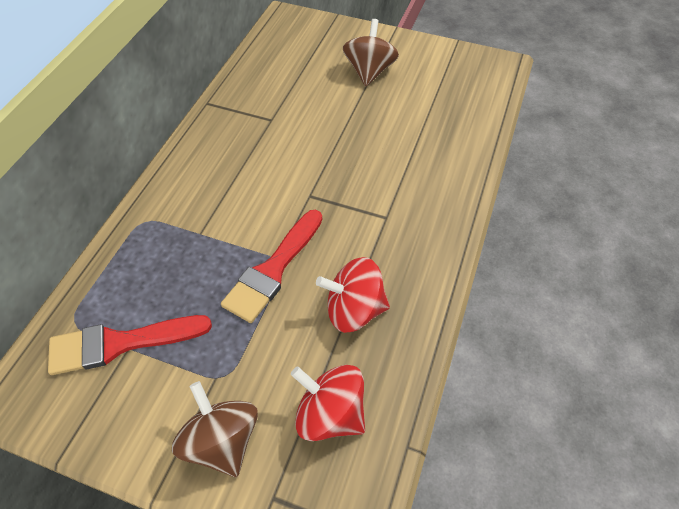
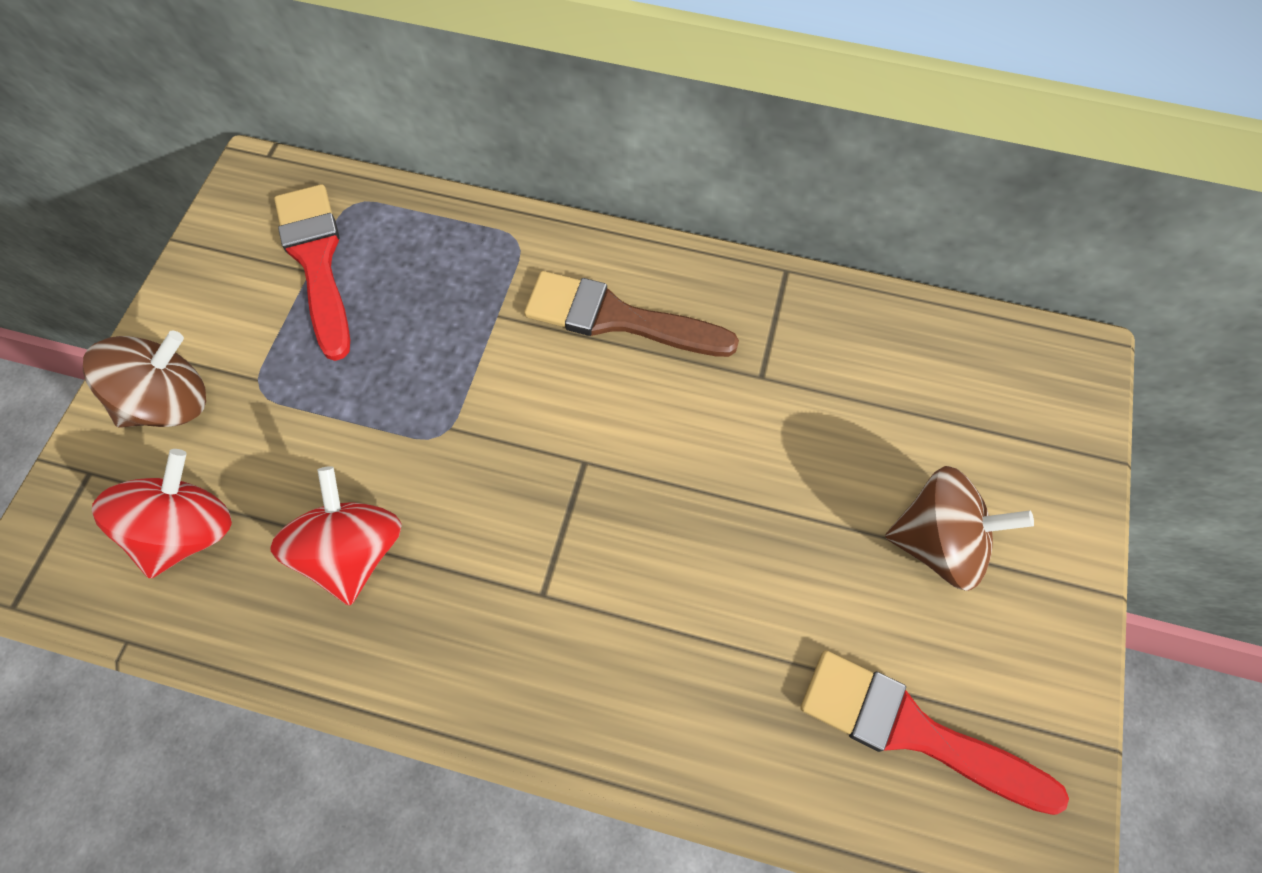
camera: 85 degrees right, 10 degrees up
(218, 175) = (617, 318): none -> brown brush
(273, 270) = (429, 425): red brush -> red brush (913, 731)

